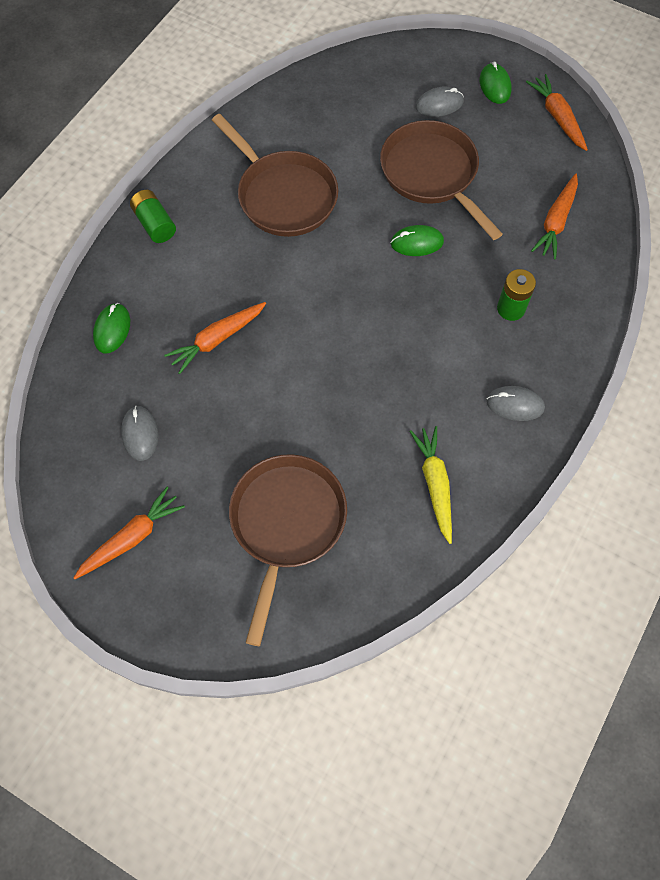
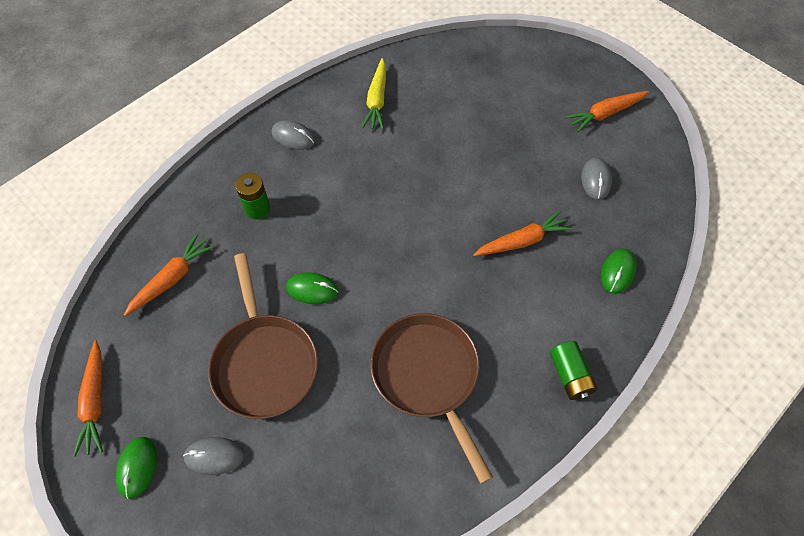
camera: 165 degrees left, 5 degrees down
(286, 524) = (491, 99): brown pan -> none

